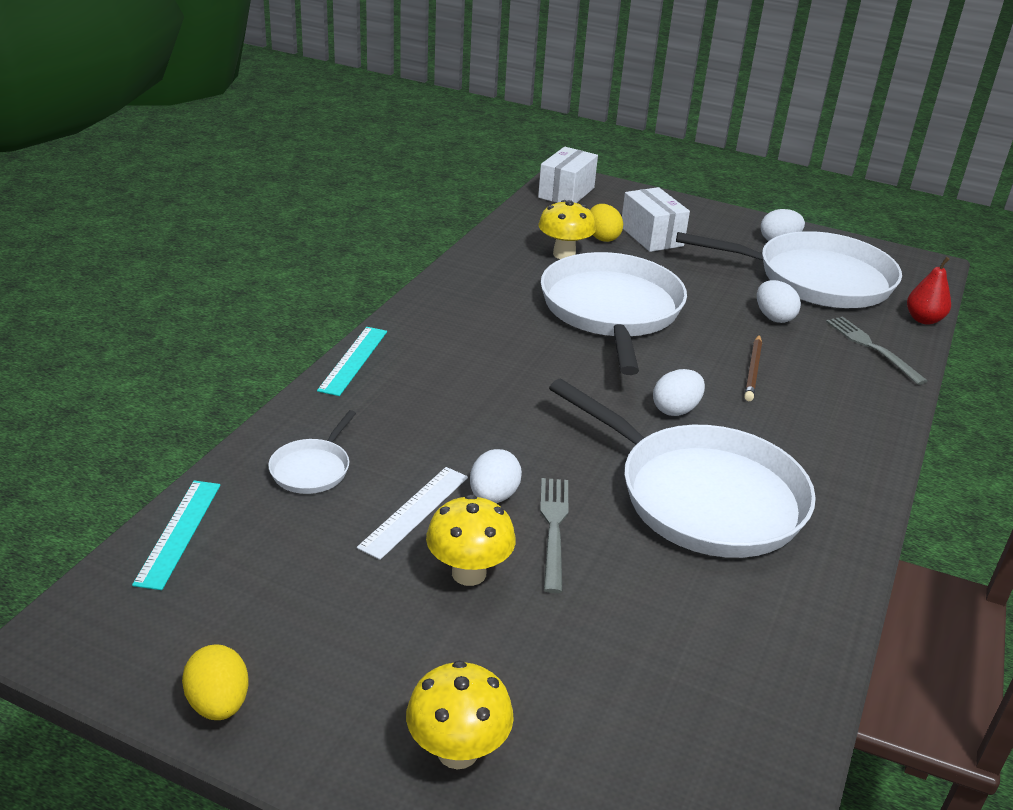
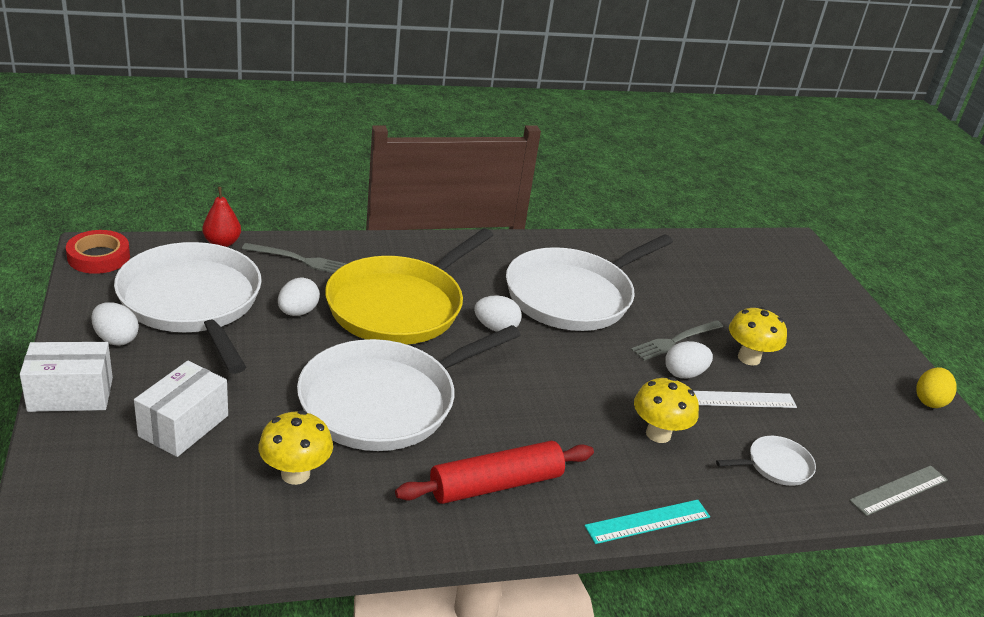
camera: 130 degrees left, 0 degrees up
(178, 533) = (899, 490): turquoise ruler -> grey ruler
(458, 751) = (833, 321): yellow mushroom -> yellow mushroom (658, 434)
(469, 316) = (496, 484): none -> red rolling pin
(566, 193) = (100, 542): white box -> white box (71, 394)
(602, 237) = (222, 461): yellow egg -> none
(703, 496) = (573, 296): white pan -> white pan turned 135 degrees counterclockwise
(753, 370) = (399, 306): brown pencil -> yellow pan
(872, 348) = (300, 260): grey fork -> grey fork turned 105 degrees counterclockwise
(914, 262) = (99, 257): none -> red tape

